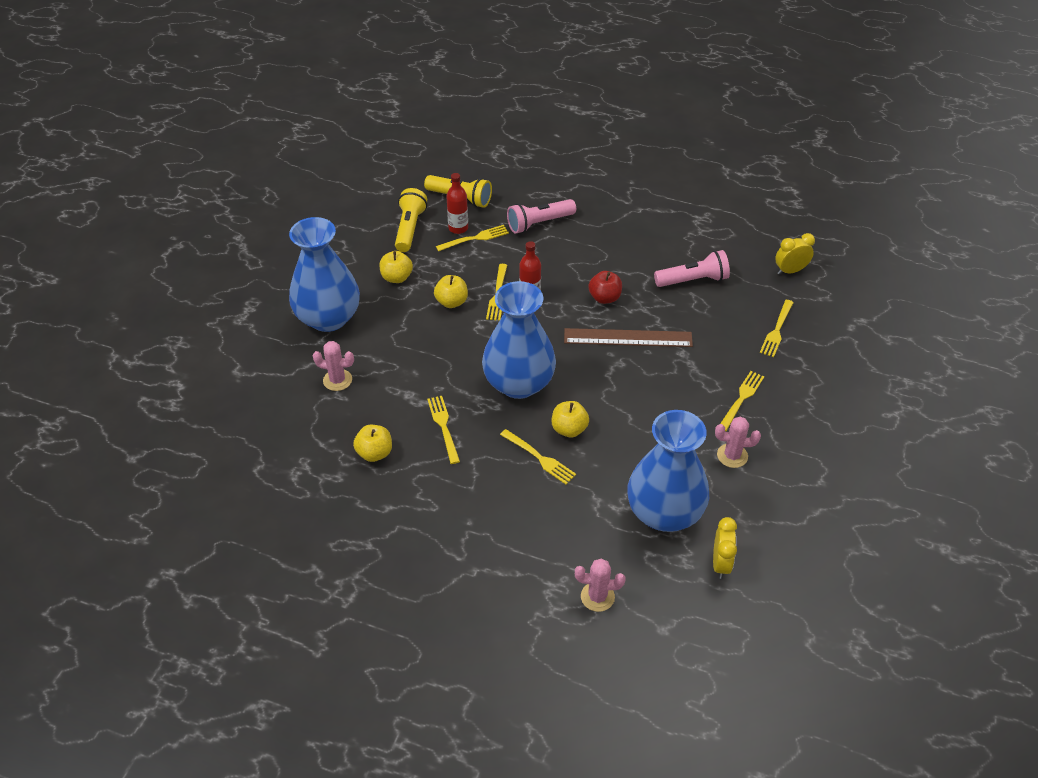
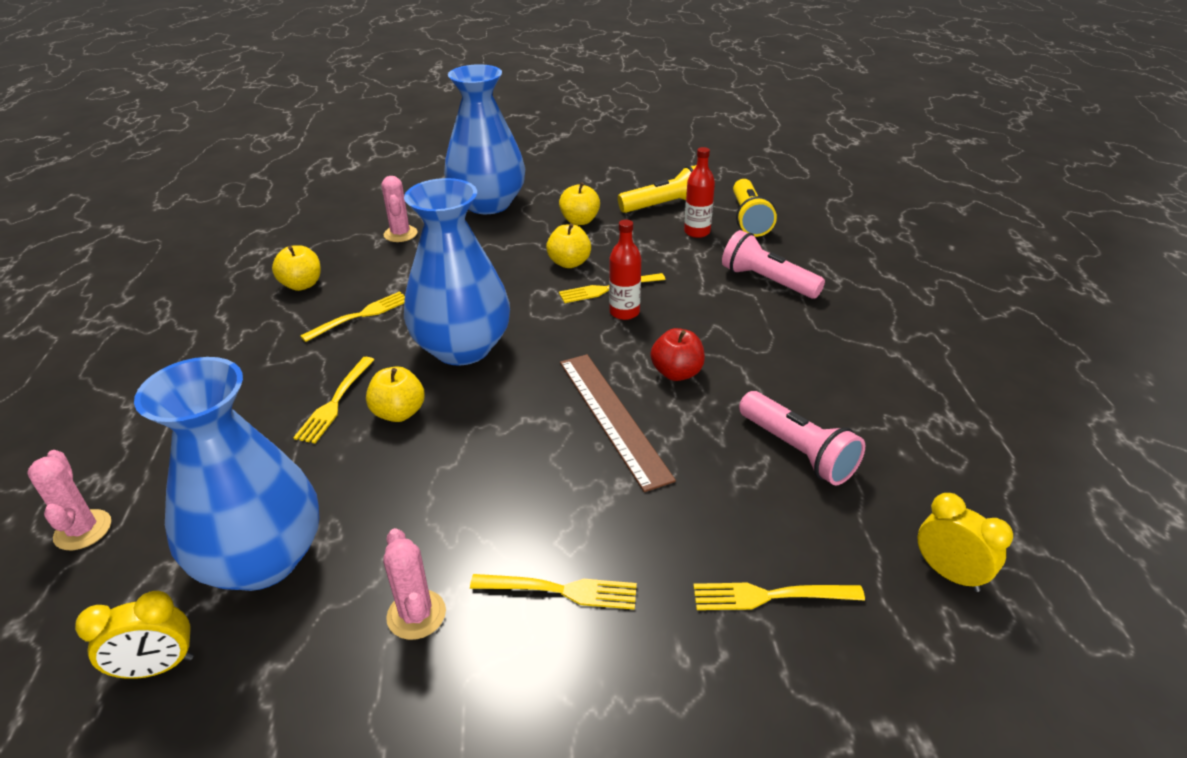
camera: 65 degrees right, 10 degrees down
(475, 238) = (691, 247): yellow fork -> none

